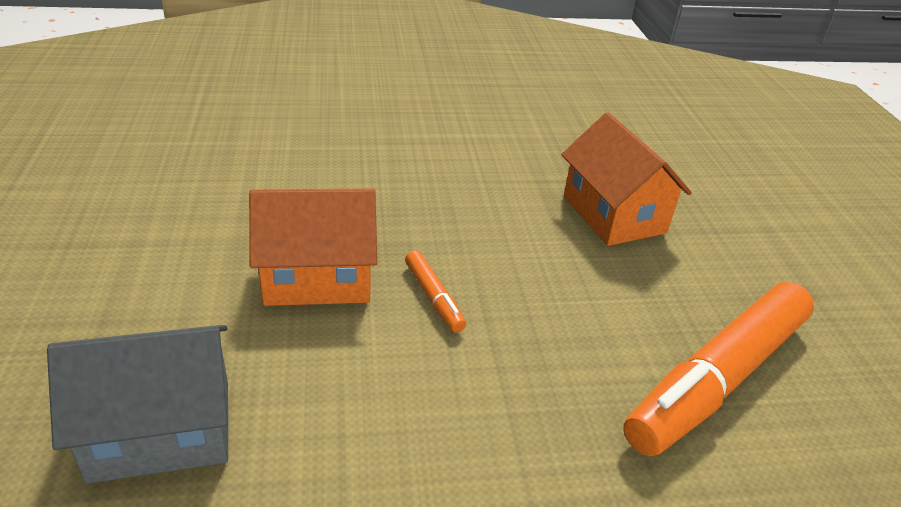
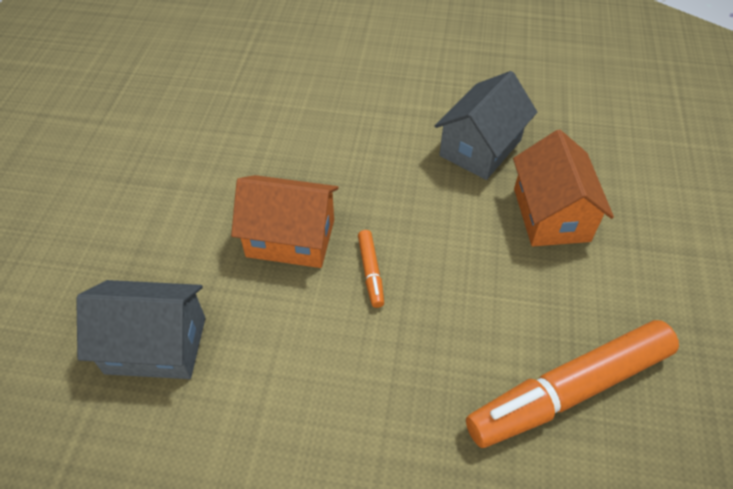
camera: 20 degrees right, 15 degrees up
(510, 164) = (480, 148): none -> grey house

